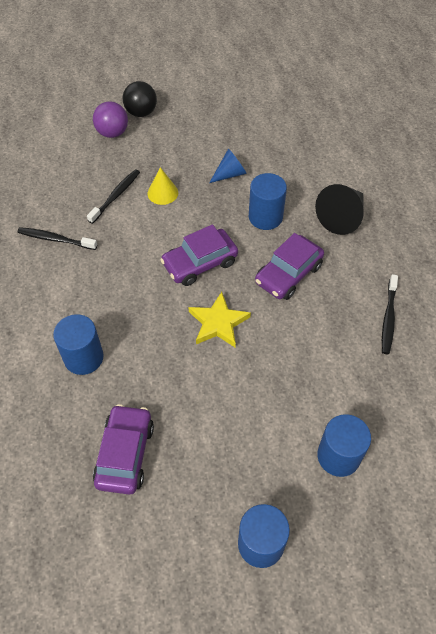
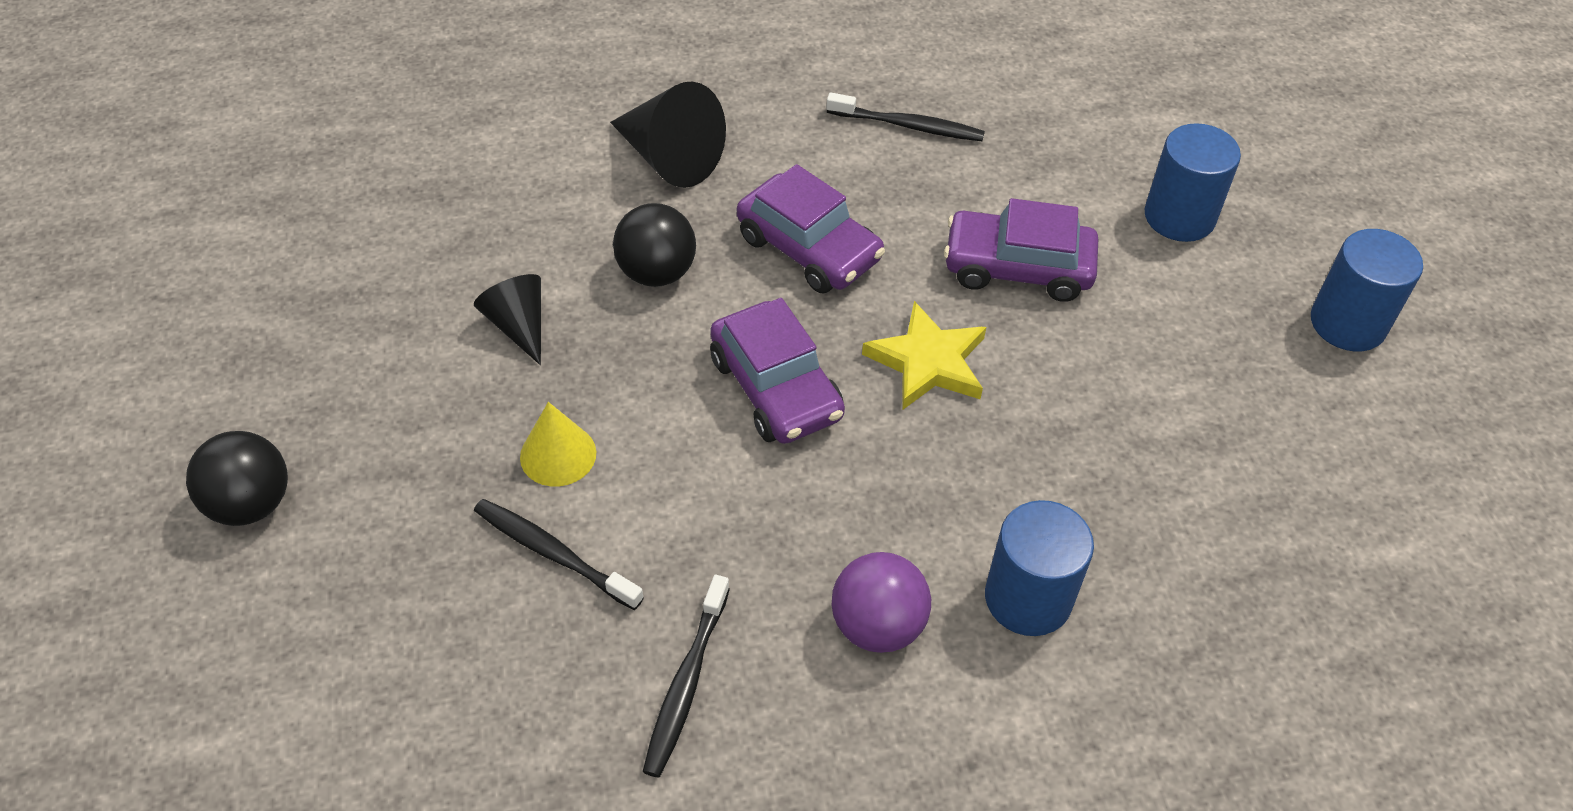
camera: 90 degrees left, 5 degrees down
(112, 133) = (314, 569): purple ball -> purple ball (877, 625)
(125, 454) = (1232, 514): purple car -> purple car (1017, 267)
(230, 174) = (518, 325): blue cone -> black cone
(265, 217) = (656, 273): blue cylinder -> black ball

